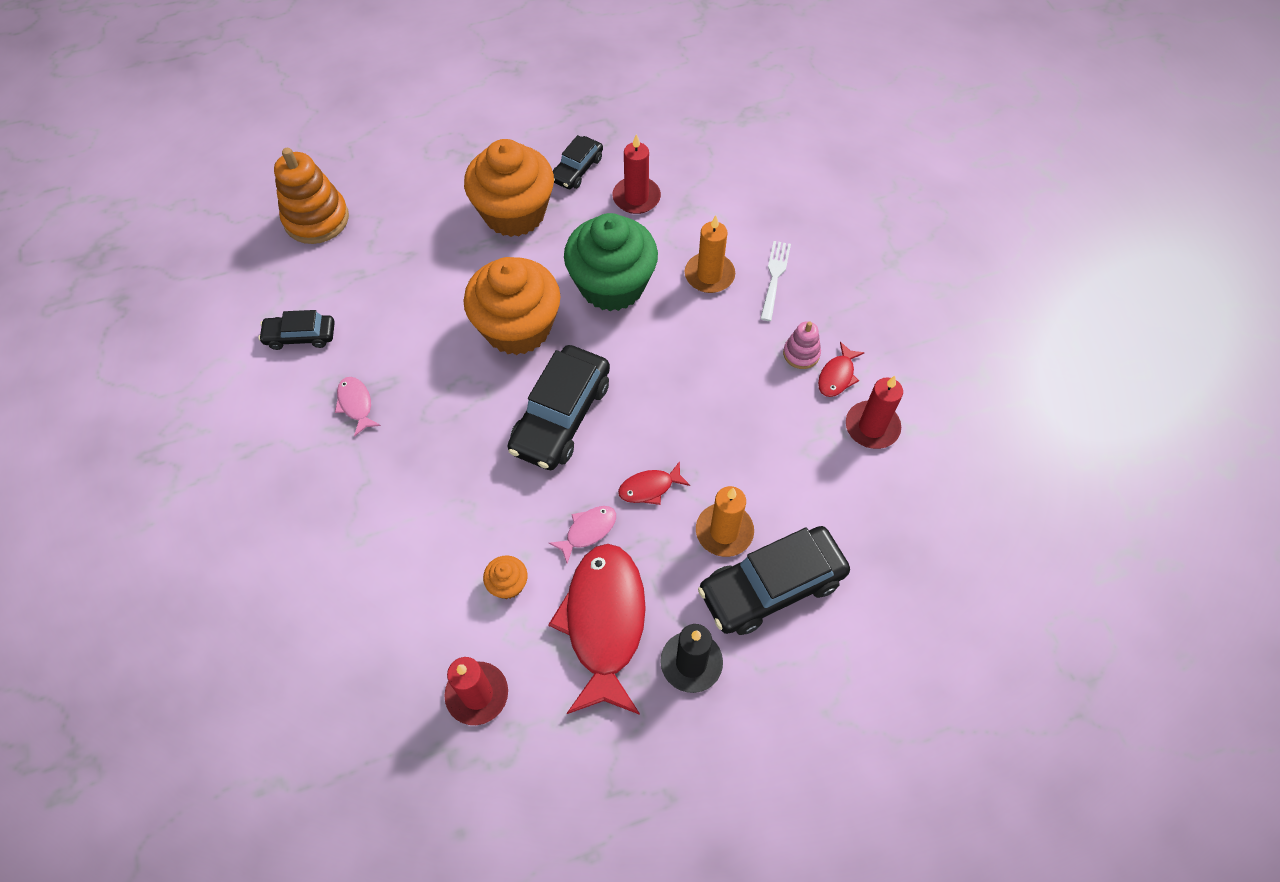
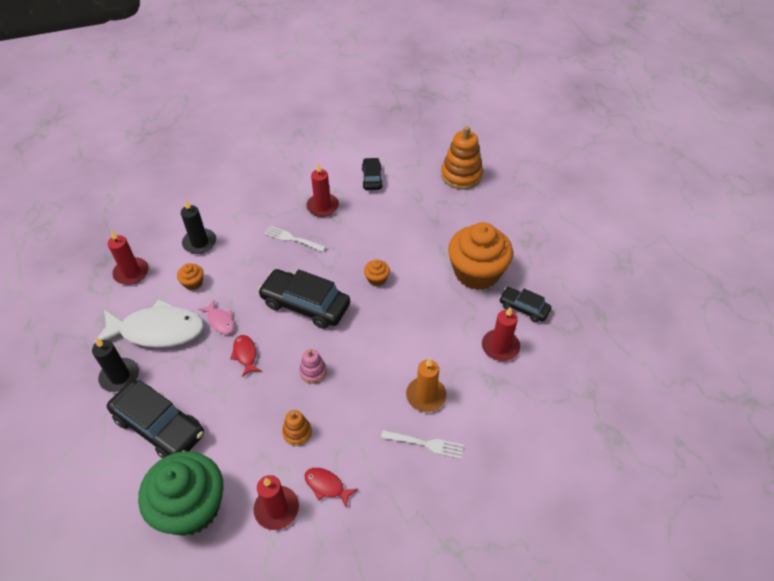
camera: 90 degrees right, 10 degrees down
(356, 404) = (322, 206): pink fish -> red candle
(417, 589) = (199, 243): none -> black candle
(424, 444) = (292, 239): none -> white fork
(517, 327) = (377, 279): orange cupcake -> orange cupcake, size x0.41
(604, 623) = (157, 330): red fish -> white fish
(612, 285) = (414, 331): green cupcake -> green cupcake (191, 507)
(724, 531) = (205, 398): orange candle -> none
(769, 412) = (297, 432): none -> orange stacking toy
(771, 586) = (159, 426): black car -> black car turned 150 degrees clockwise
(801, 353) = (349, 459): pink stacking toy -> pink stacking toy (313, 372)

